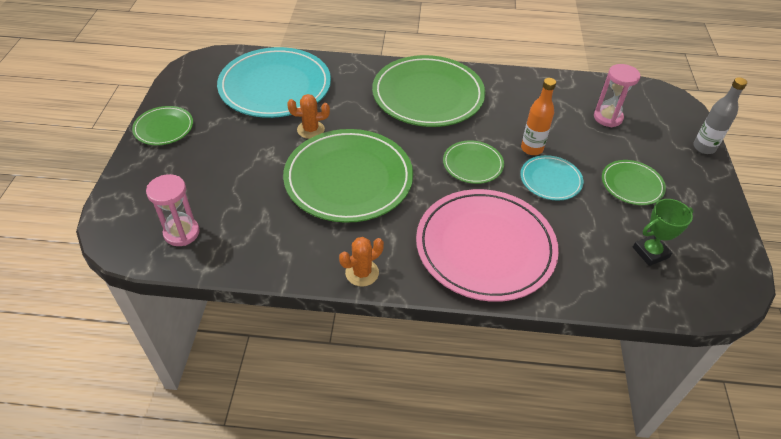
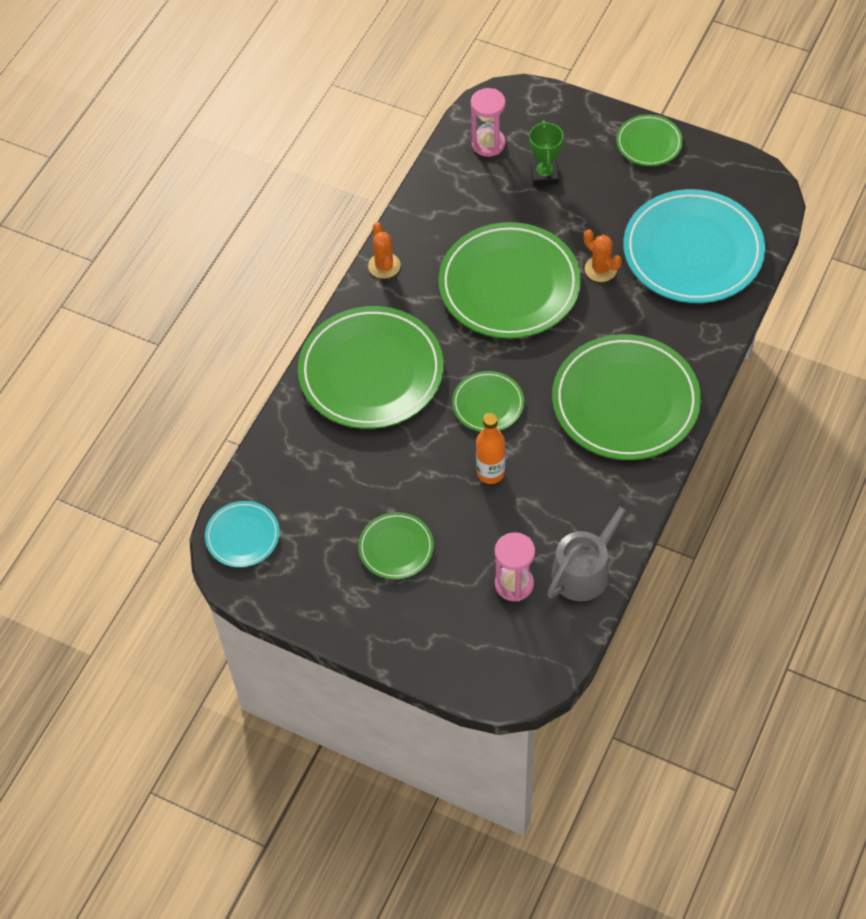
camera: 115 degrees right, 10 degrees up
(310, 130) = (600, 269): orange cactus -> orange cactus turned 60 degrees counterclockwise
(485, 247) = (371, 371): pink plate -> green plate
(550, 180) = (435, 469): turquoise plate -> turquoise plate (242, 536)
(570, 89) = (585, 569): none -> grey watering can
(650, 252) = (302, 513): green trophy -> green trophy (545, 175)
(704, 147) = (421, 665): grey bottle -> none

